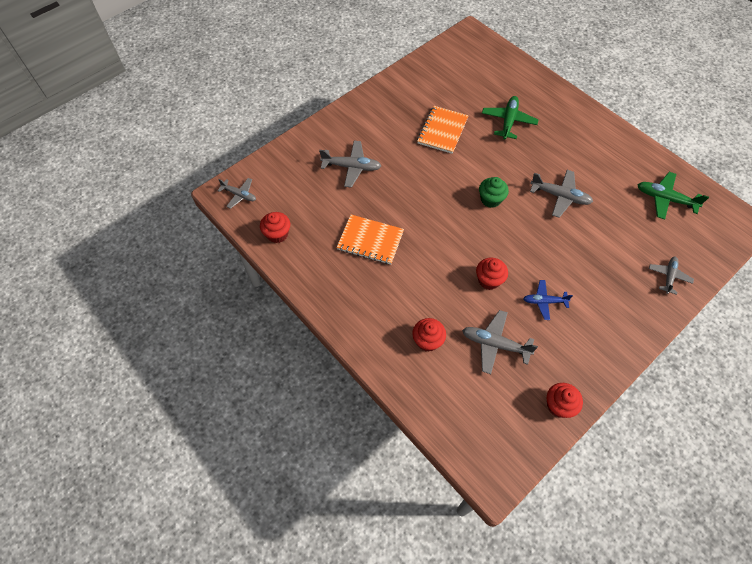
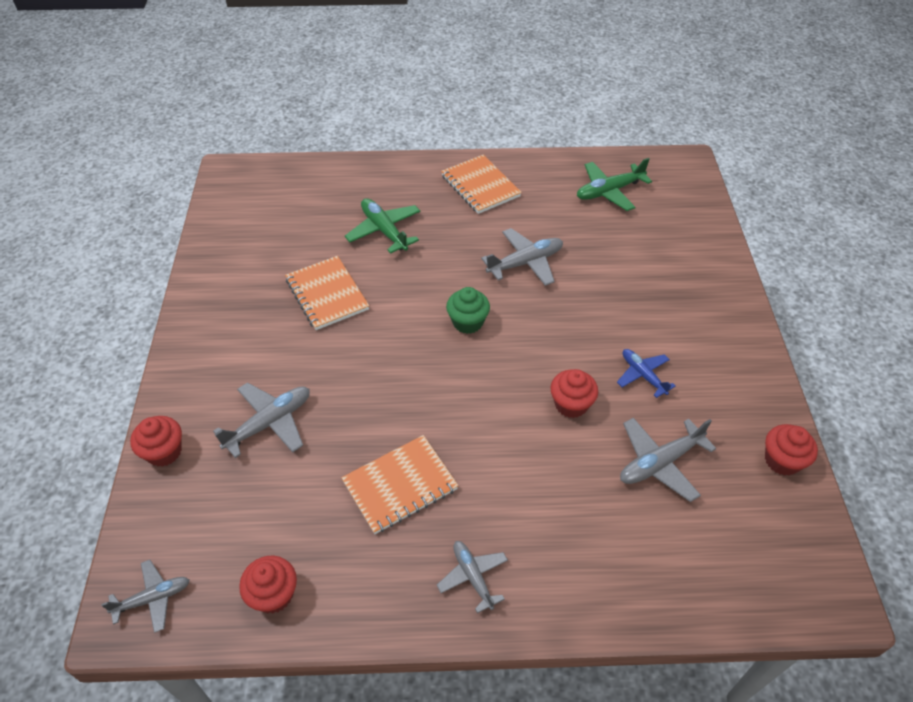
camera: 50 degrees left, 10 degrees down
(427, 341) = (600, 530): red cupcake -> red cupcake (164, 452)
(544, 301) = (643, 375): blue plane -> blue plane turned 105 degrees clockwise
(591, 137) = (480, 186): none -> orange notebook
(668, 276) = (699, 255): grey plane -> grey plane (472, 576)

